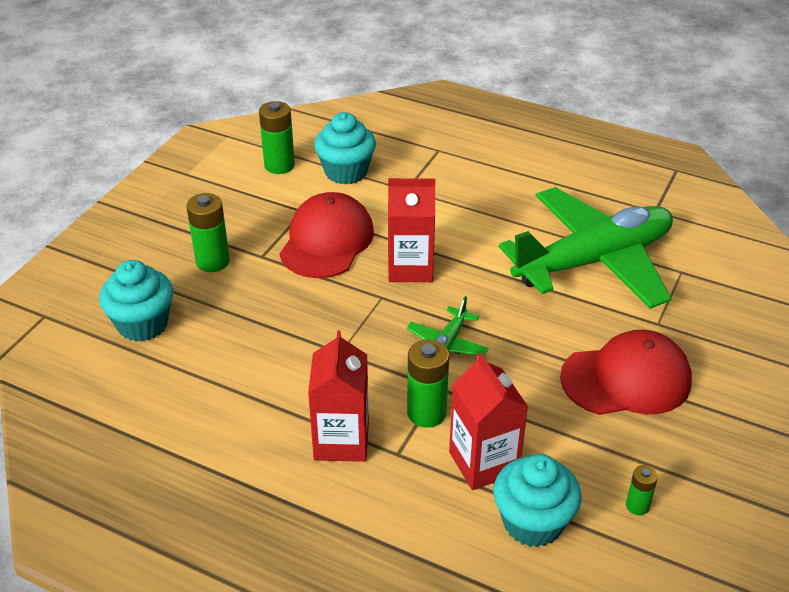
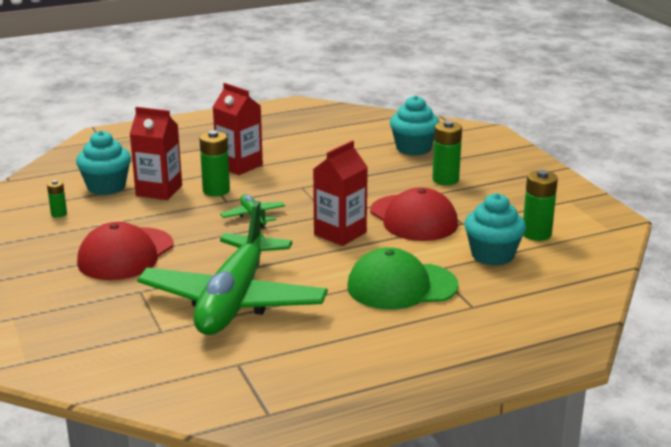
camera: 130 degrees right, 15 degrees down
(454, 192) = (401, 286): none -> green cap

